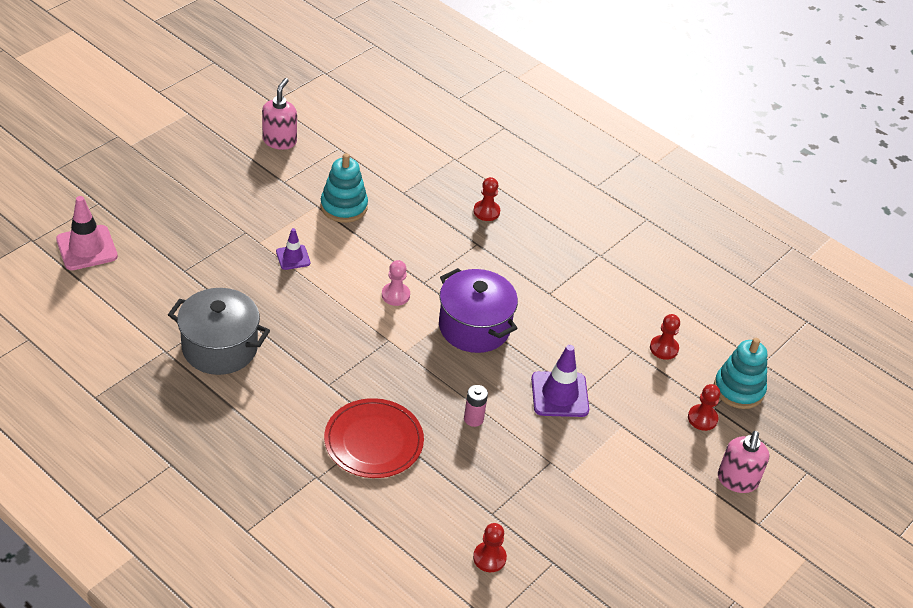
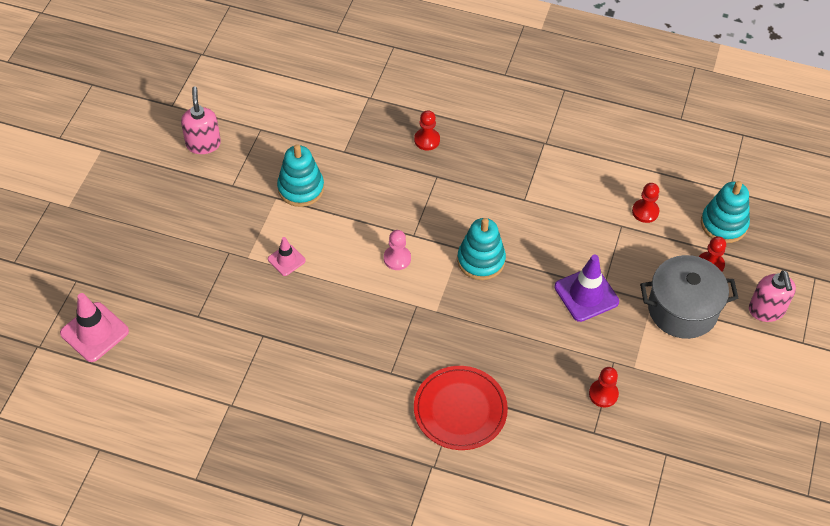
camera: 20 degrees left, 10 degrees up
(220, 347) = (276, 379): grey pot -> grey pot (682, 309)
(293, 257) = (286, 260): purple traffic cone -> pink traffic cone
(473, 419) = (530, 350): pink battery -> none
(474, 327) = (481, 260): purple pot -> turquoise stacking toy
(489, 558) = (614, 474): red pawn -> red pawn (603, 394)

